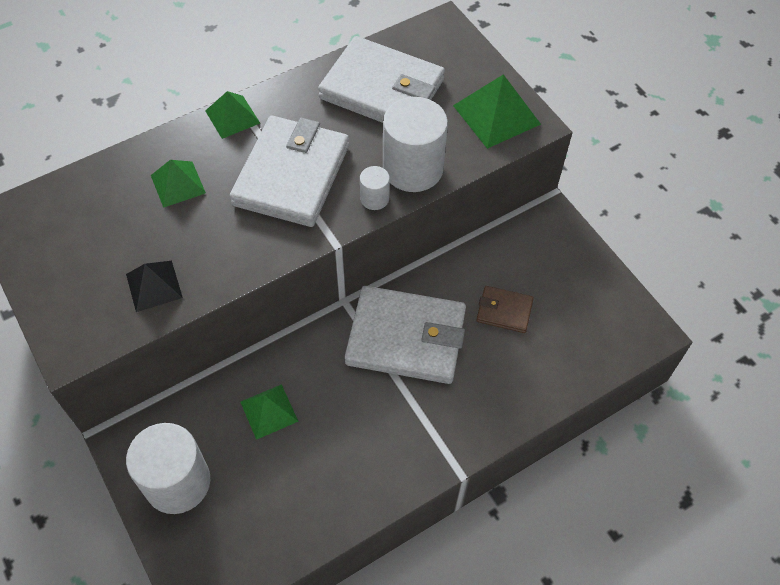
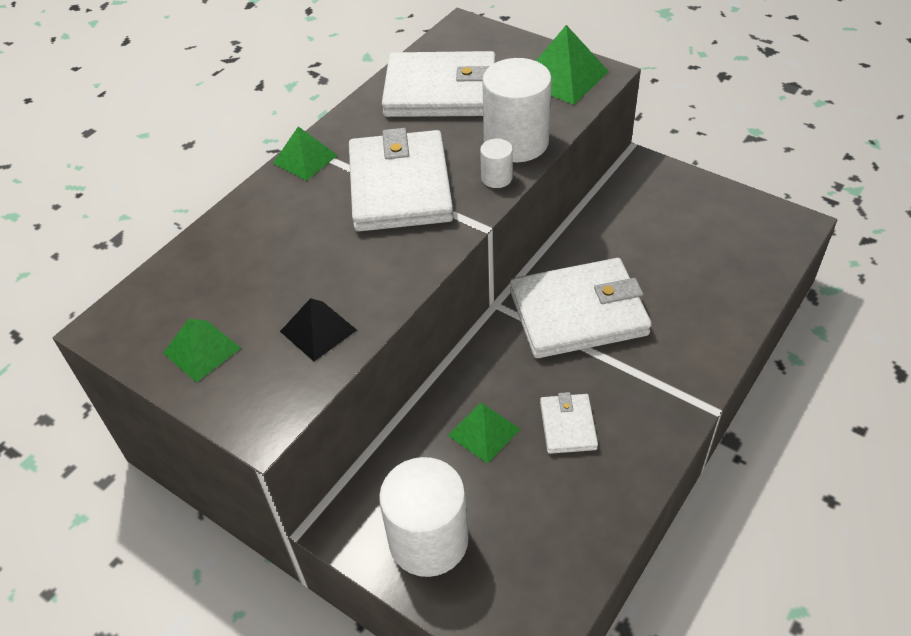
camera: 20 degrees left, 10 degrees down
(178, 184) = (285, 233): green pyramid -> green pyramid (201, 350)
(336, 435) = (568, 426): none -> white wallet
(504, 311) = (655, 256): brown wallet -> none

